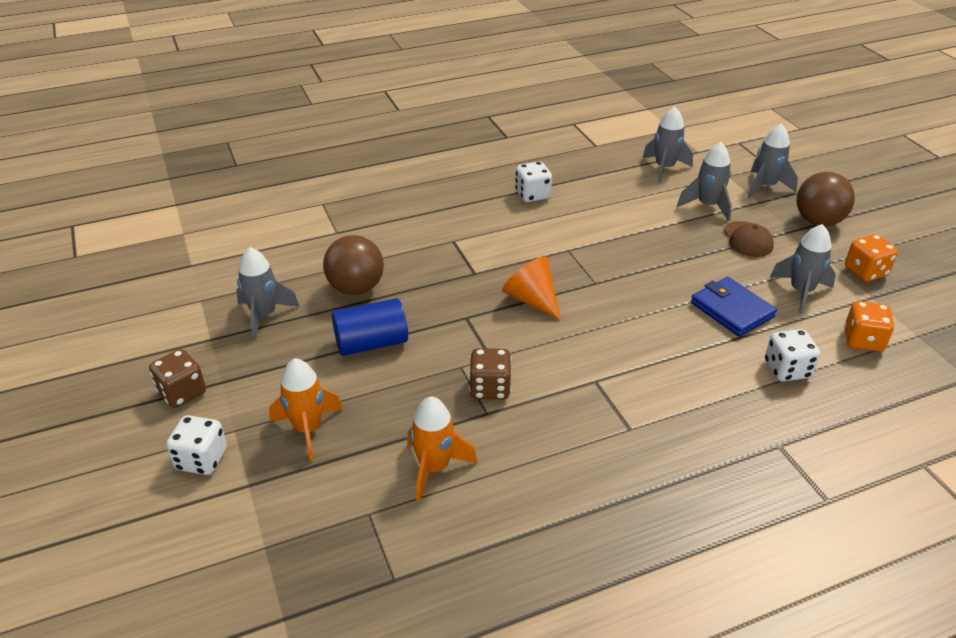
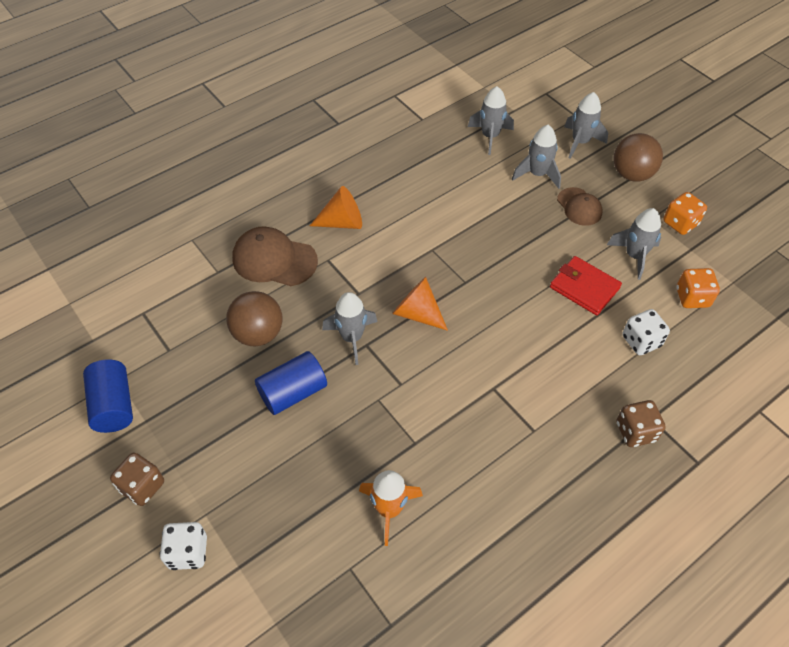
camera: 15 degrees left, 15 degrees up
(186, 320) = (114, 405): none -> blue cylinder
(264, 315) = (185, 383): grey rocket -> grey rocket (352, 337)
(308, 429) = (269, 497): orange rocket -> none
(398, 232) = (274, 259): none -> brown cap
(480, 213) = (342, 222): none -> orange cone
(490, 388) = (410, 417): brown dice -> brown dice (635, 432)
(532, 195) = (383, 191): white dice -> none
(732, 310) = (584, 287): blue wallet -> red wallet

